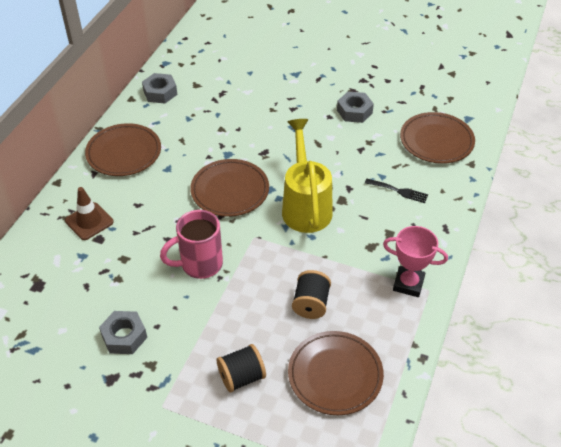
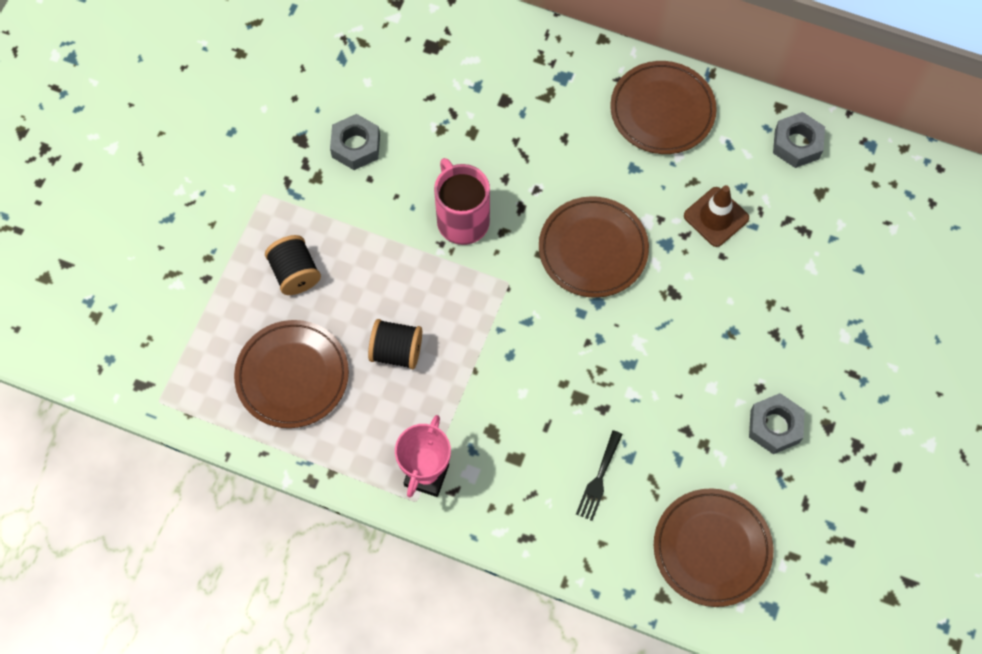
camera: 90 degrees right, 20 degrees up
(89, 221) = (534, 86): brown traffic cone -> brown traffic cone (716, 217)
(305, 206) = (566, 348): yellow watering can -> none

